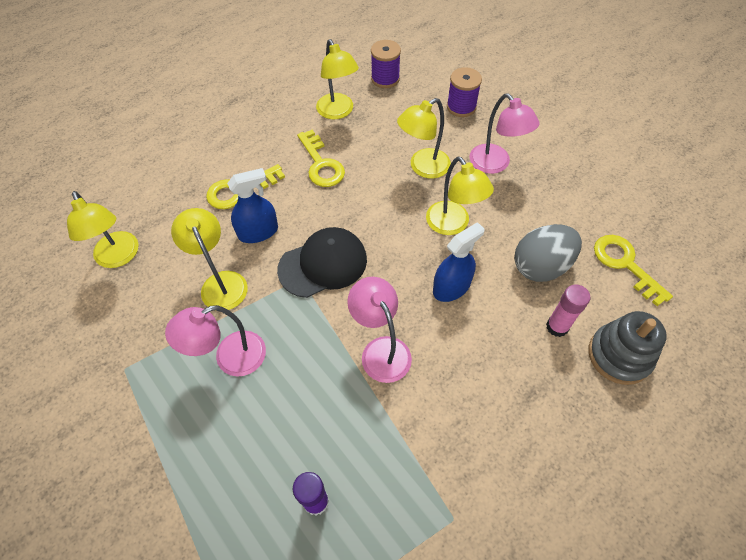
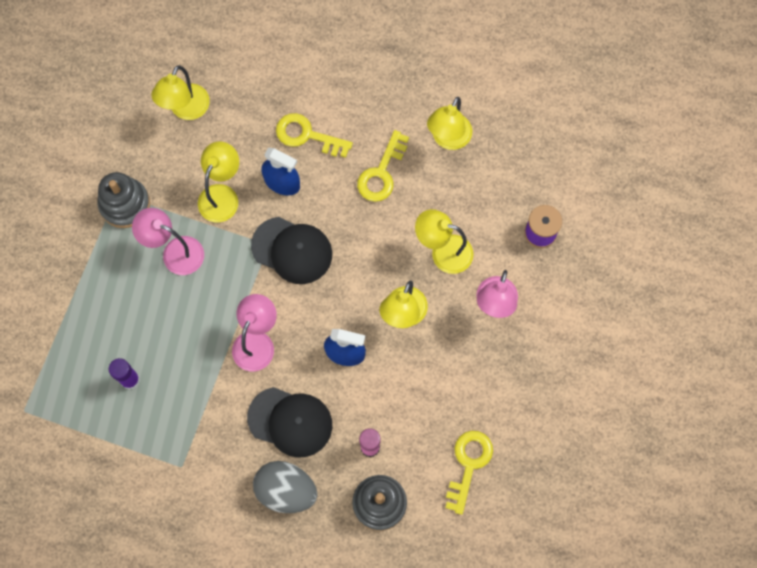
camera: 50 degrees right, 15 degrees up
(141, 369) = (125, 204): none -> grey stacking toy
(385, 79) = (521, 145): purple spool -> none
(483, 376) = (290, 421): none -> black cap
(541, 266) = (416, 404): grey egg -> grey egg (286, 490)

